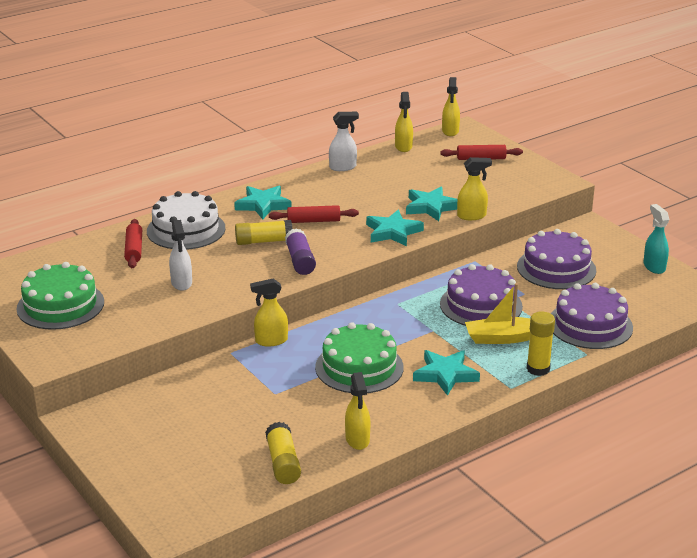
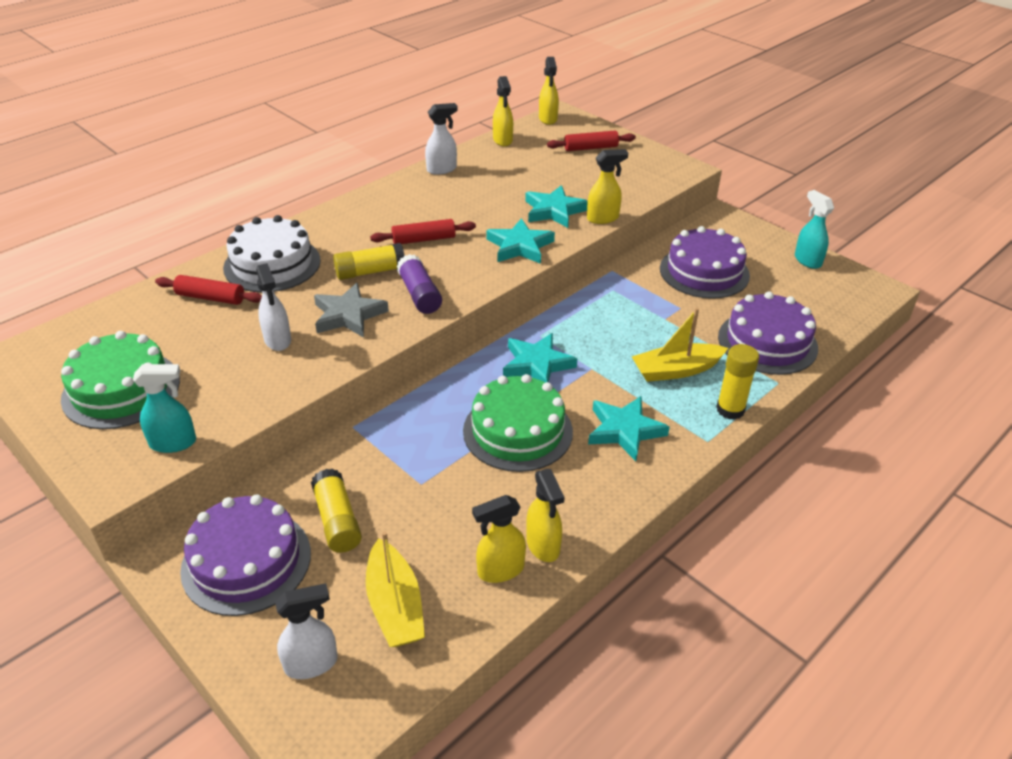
camera: 10 degrees left, 10 degrees up
(95, 342) = (174, 443): none -> turquoise spray bottle
(134, 250) = (210, 297): red rolling pin -> red rolling pin turned 60 degrees counterclockwise
(174, 488) = (312, 664): none -> white spray bottle
(239, 463) = (395, 605): none -> yellow boat
(240, 271) = (348, 315): none -> grey star
(263, 205) = (360, 224): turquoise star -> turquoise star (537, 364)
(271, 341) = (400, 404): yellow spray bottle -> yellow spray bottle (500, 570)
(283, 463) = (454, 597): yellow glue stick -> yellow glue stick (337, 520)
(481, 305) = (636, 328): purple cake -> purple cake (246, 561)

